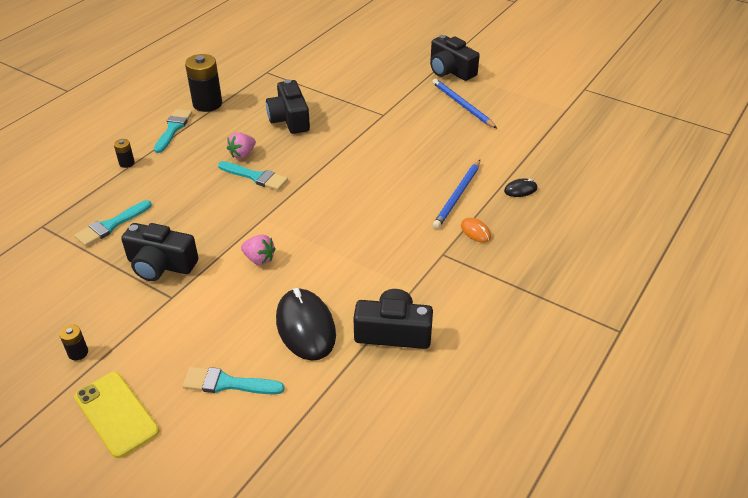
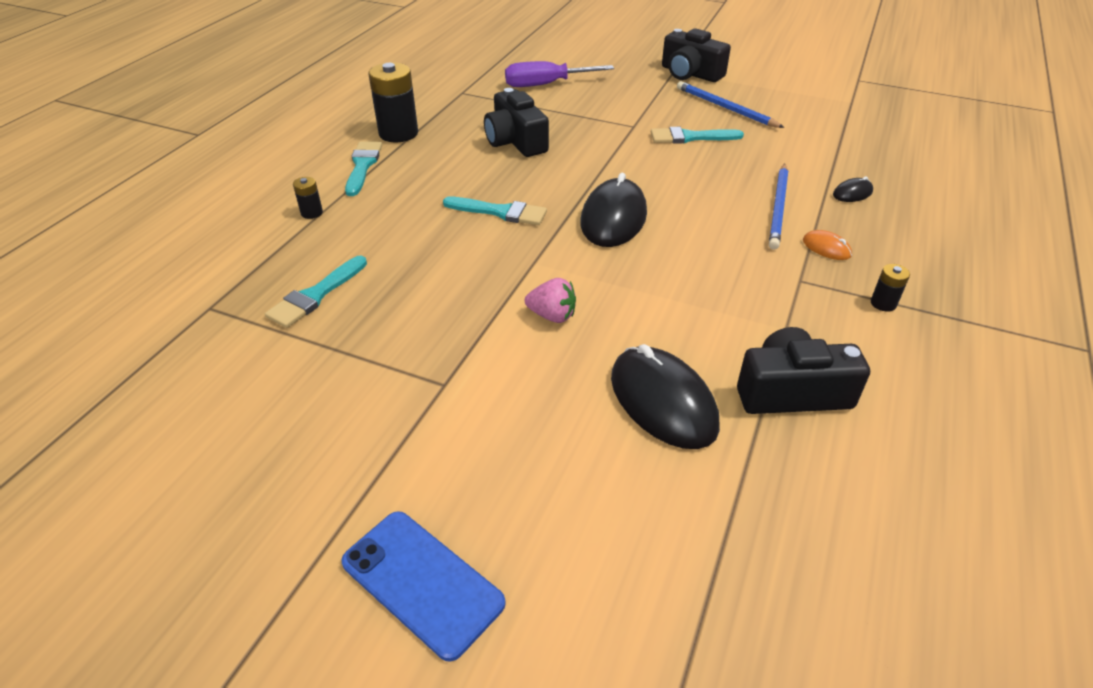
camera: 10 degrees left, 0 degrees up
(78, 353) = (324, 489): black battery -> black battery (883, 303)
(116, 414) = (422, 582): yellow phone -> blue phone
(160, 265) = (410, 340): black camera -> none
(227, 383) = (584, 503): turquoise brush -> turquoise brush (690, 137)
(242, 154) = (470, 187): pink strawberry -> none
(332, 70) = (545, 84): none -> purple screwdriver
(333, 190) = (613, 218): none -> black mouse

